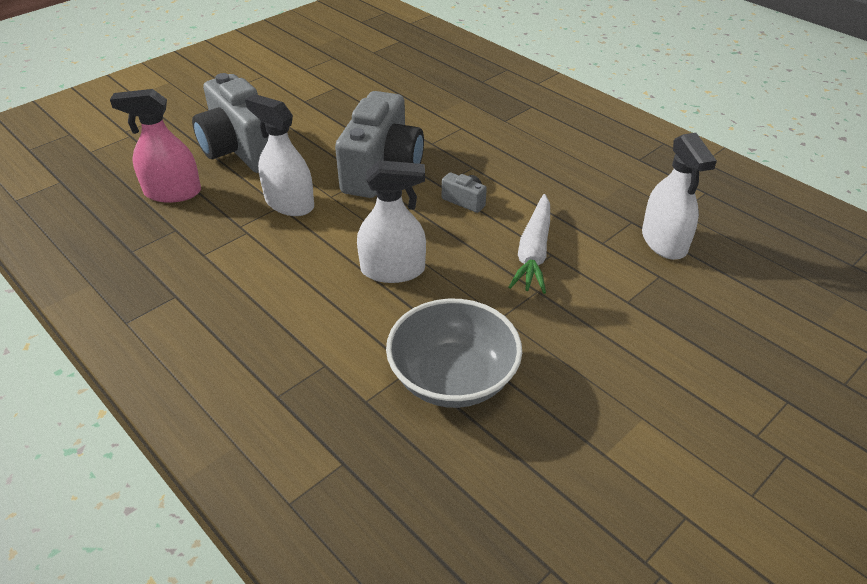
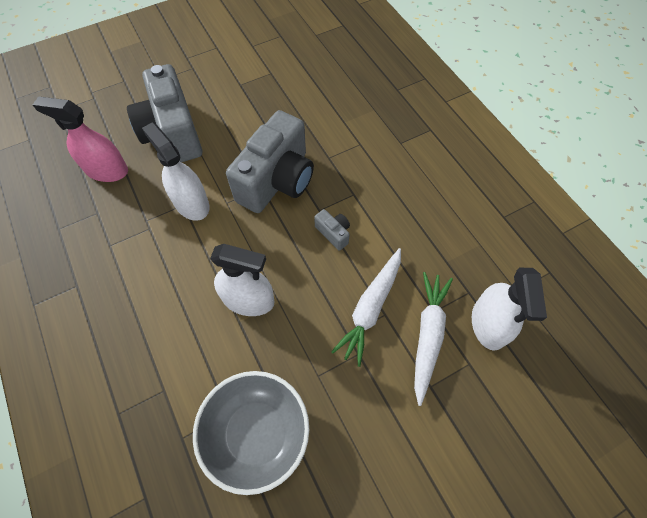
camera: 15 degrees right, 20 degrees up
(605, 262) = (428, 335): none -> white carrot

